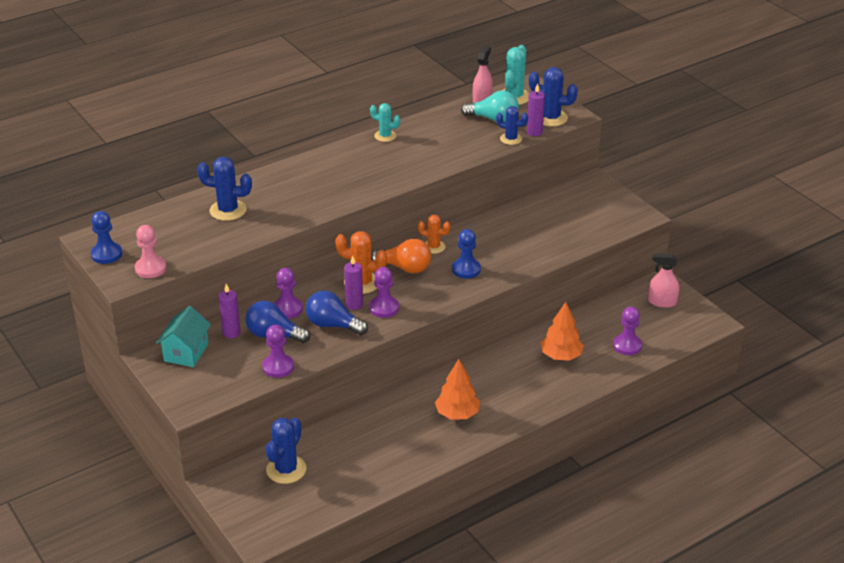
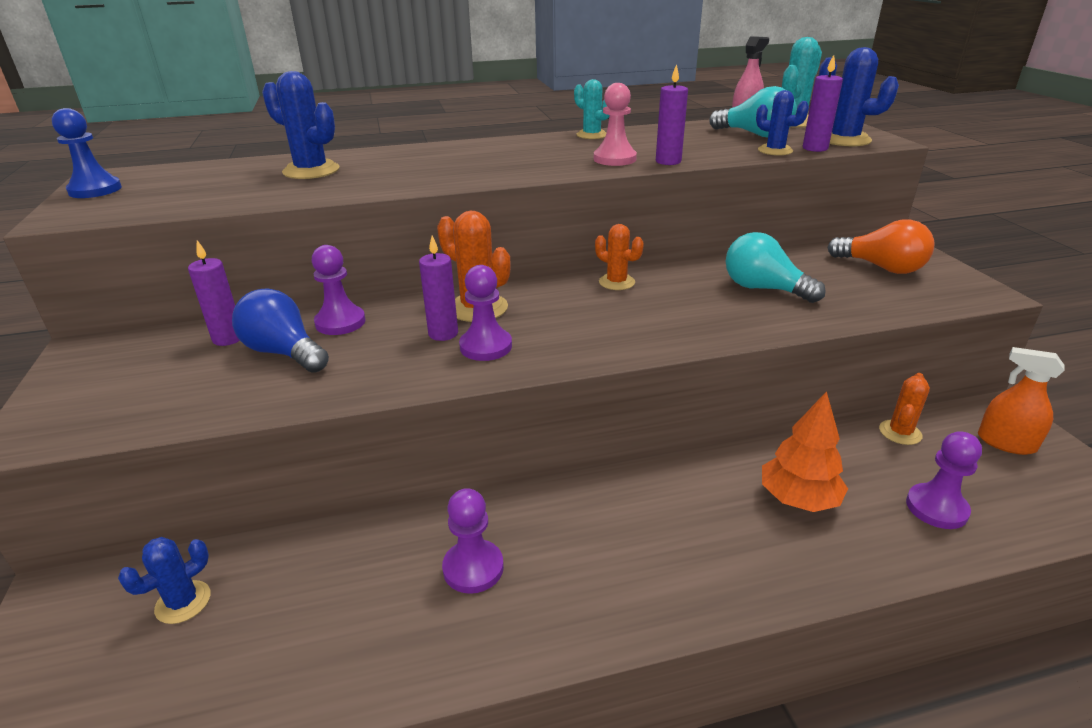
camera: 20 degrees right, 5 degrees down
(150, 268) = (121, 209): pink pawn -> pink pawn (614, 159)
(186, 352) = (135, 352): turquoise house -> none
(278, 367) = (237, 402): purple pawn -> purple pawn (473, 568)
(286, 469) = (183, 602): blue cactus -> blue cactus, size x0.65
(333, 325) = (385, 356): blue light bulb -> none
(405, 268) = (557, 300): orange light bulb -> orange light bulb (881, 268)
(449, 162) = (668, 161): none -> purple candle
(457, 414) = (559, 568): orange tree -> none
(466, 269) = (653, 317): blue pawn -> none
(521, 236) = (763, 289): none -> turquoise light bulb
(608, 307) = (900, 432): none -> orange cactus
(662, 302) = (1006, 443): pink spray bottle -> orange spray bottle

